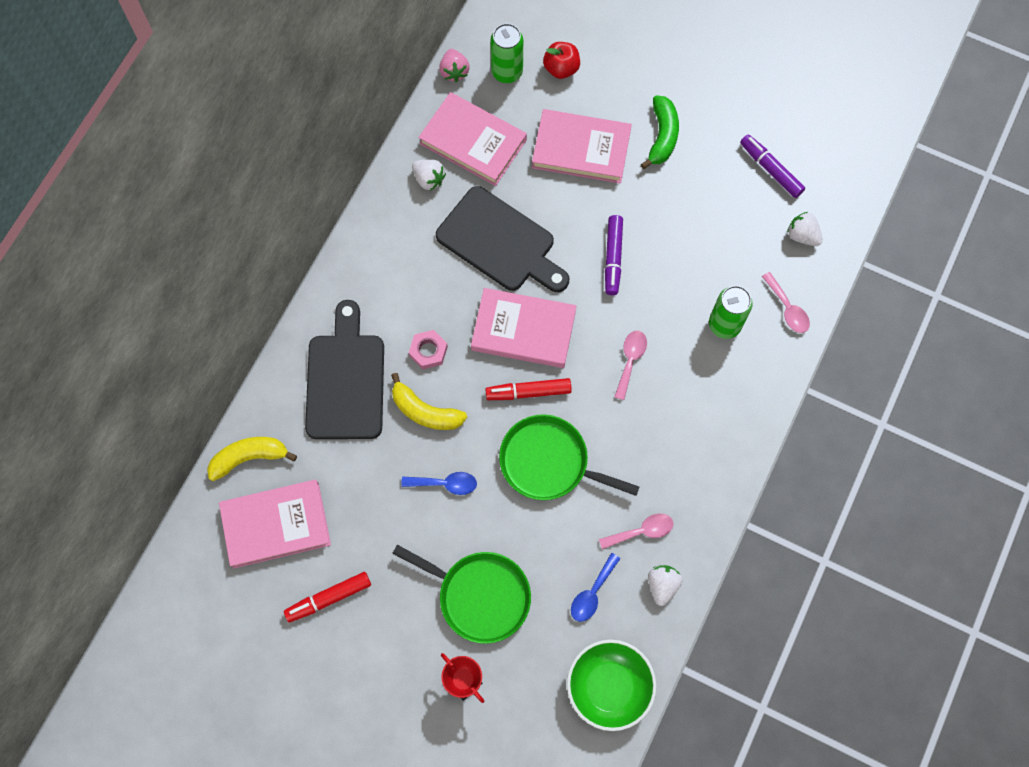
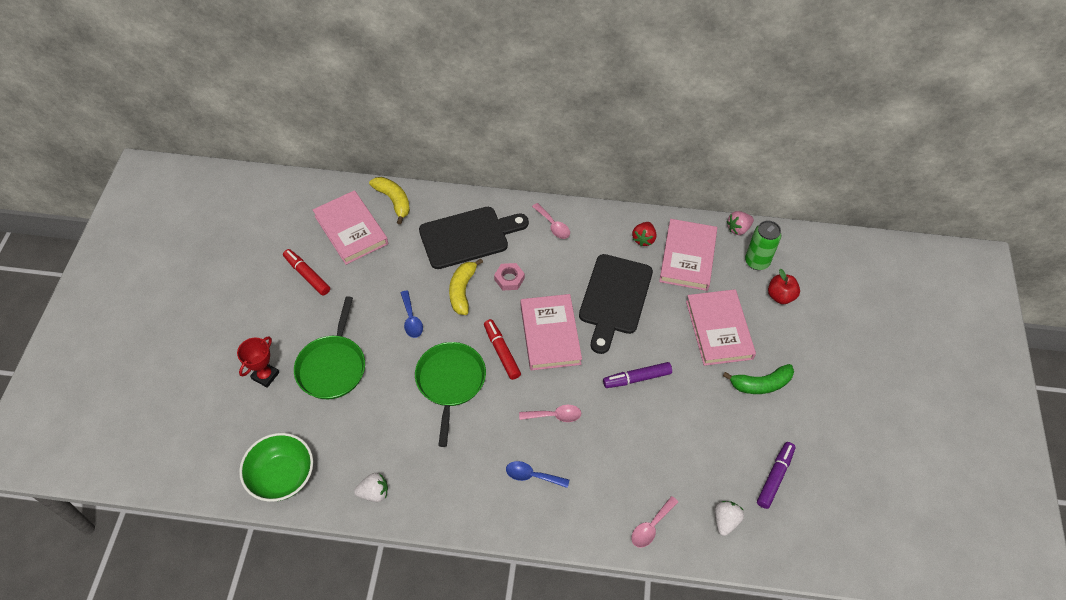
camera: 70 degrees right, 15 degrees down
(429, 179) = (643, 239): white strawberry -> red strawberry
(592, 593) = (354, 443): blue spoon -> blue spoon (532, 476)
(641, 531) = (414, 464): pink spoon -> pink spoon (553, 225)
(724, 325) = (615, 479): green can -> none

